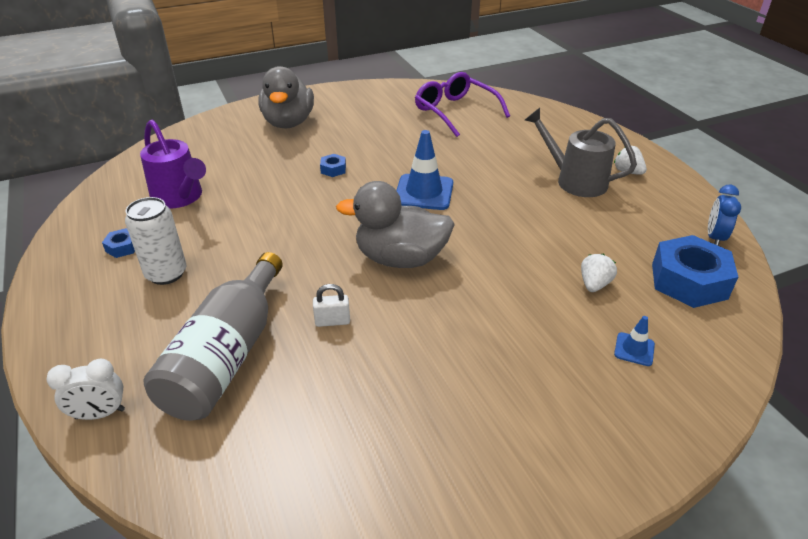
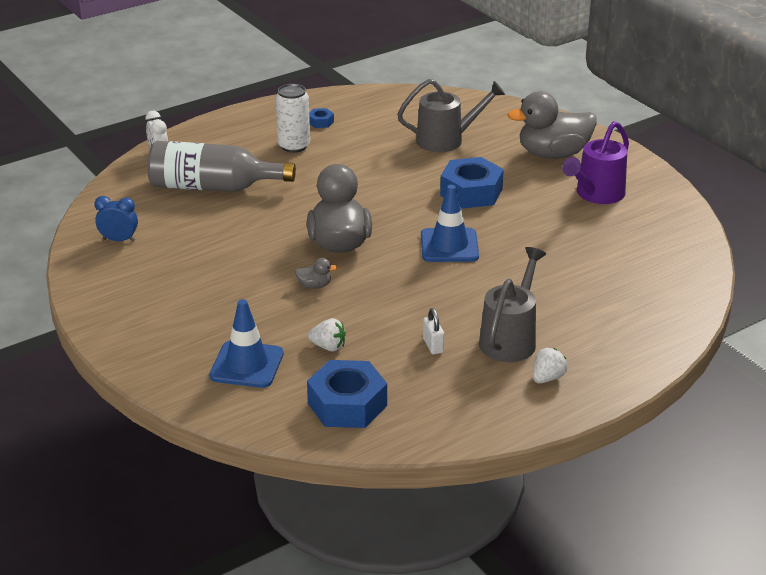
camera: 80 degrees right, 5 degrees down
(180, 198) = (395, 129): purple watering can -> purple watering can (596, 195)
(226, 170) = (447, 140): none -> grey watering can
(332, 321) = (255, 222): white padlock -> white padlock (433, 345)
(333, 169) = (471, 192): blue nut -> blue nut, size x2.25
(455, 111) = (638, 252): purple glasses -> none
(481, 284) = (314, 285): none -> grey duck
(634, 349) = (247, 365): blue traffic cone -> blue traffic cone, size x2.01
(714, 237) = (428, 430): blue clock -> blue clock (119, 240)

